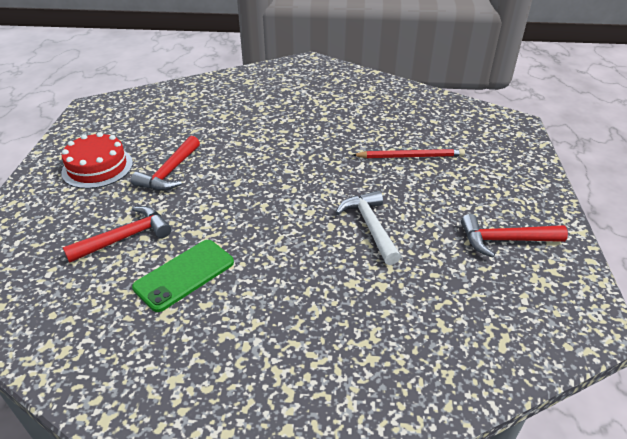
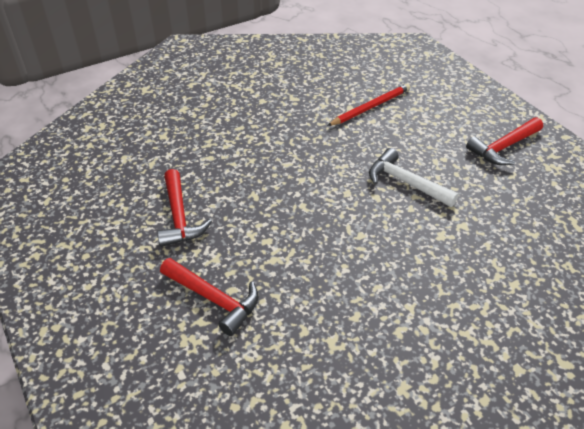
camera: 35 degrees left, 5 degrees up
(97, 167) = (95, 247): red cake -> none
(126, 237) = (214, 299): red hammer -> red hammer turned 105 degrees clockwise
(184, 275) = (309, 302): green phone -> none

